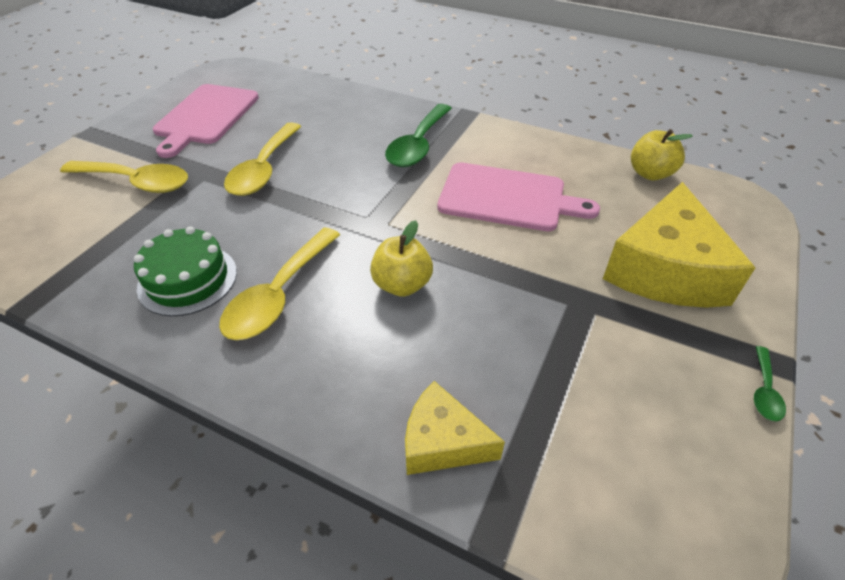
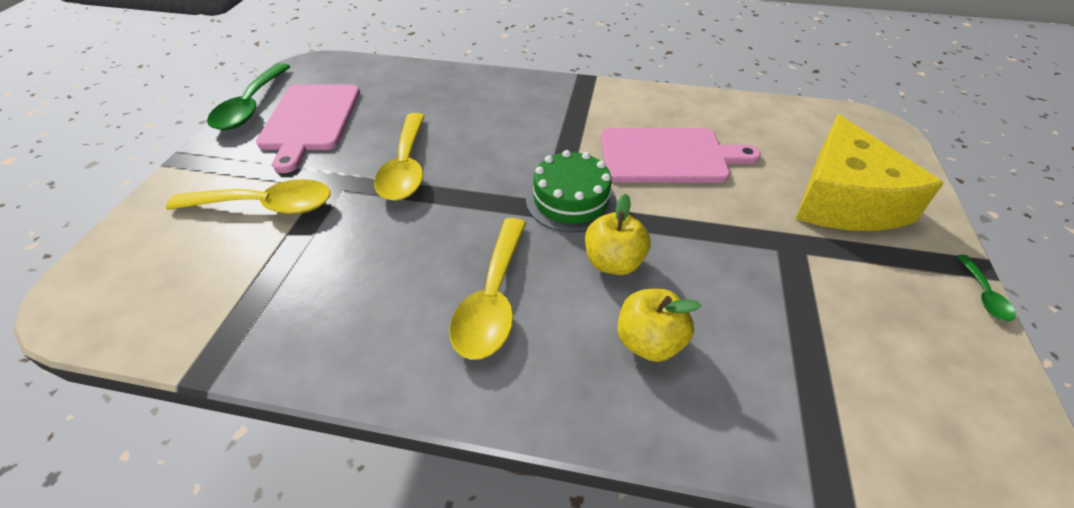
camera: 15 degrees left, 0 degrees up
(187, 279) = (382, 303): green cake -> green cake (571, 200)
(418, 145) = (554, 117): green spoon -> green spoon (251, 106)
(442, 442) = (738, 415): yellow cheese -> none
(650, 173) = (783, 111): yellow apple -> yellow apple (649, 342)

